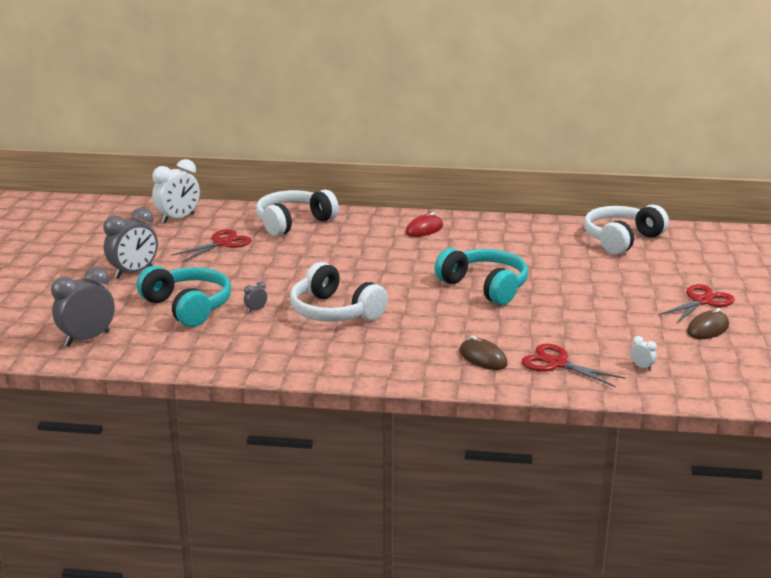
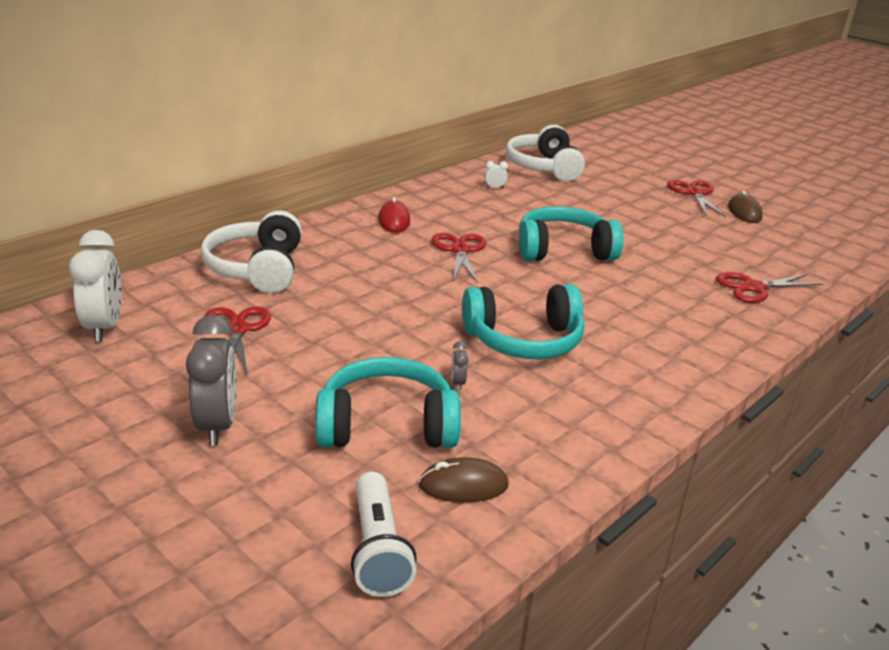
camera: 55 degrees left, 5 degrees up
(87, 339) = (378, 549): grey clock -> white flashlight
(334, 312) = (524, 340): white headphones -> turquoise headphones
(420, 259) = (459, 250): none -> red scissors
(483, 358) = (712, 313): brown mouse -> brown mouse (463, 485)
(642, 367) = (790, 261): white clock -> white clock (494, 188)

